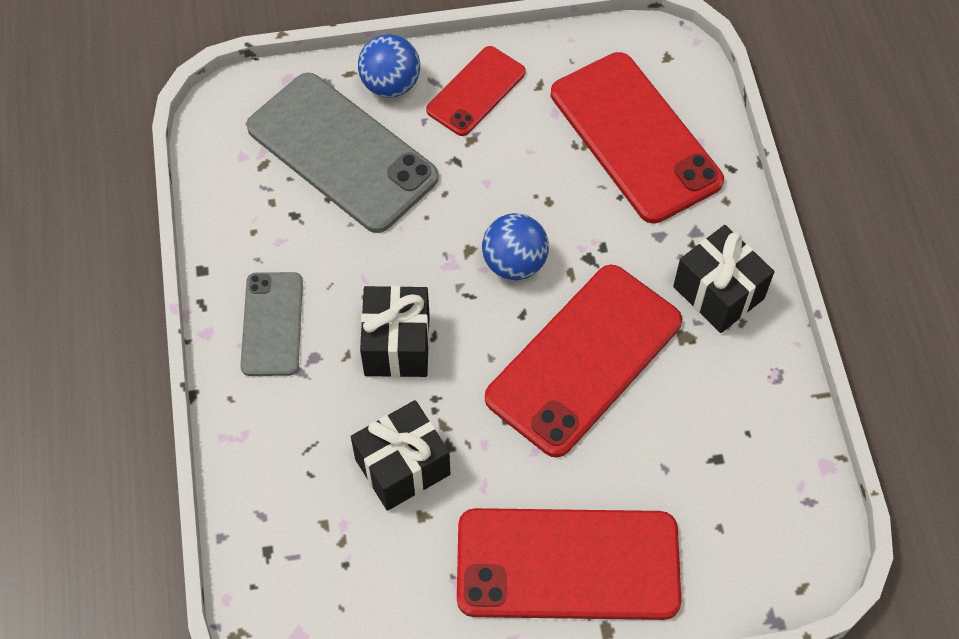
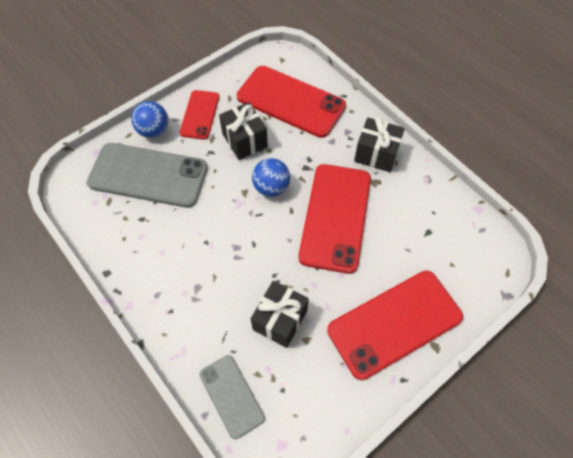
camera: 30 degrees left, 0 degrees up
(272, 324) = (163, 281): grey phone -> grey phone (231, 396)
(397, 345) = (237, 258): black gift -> black gift (244, 140)

